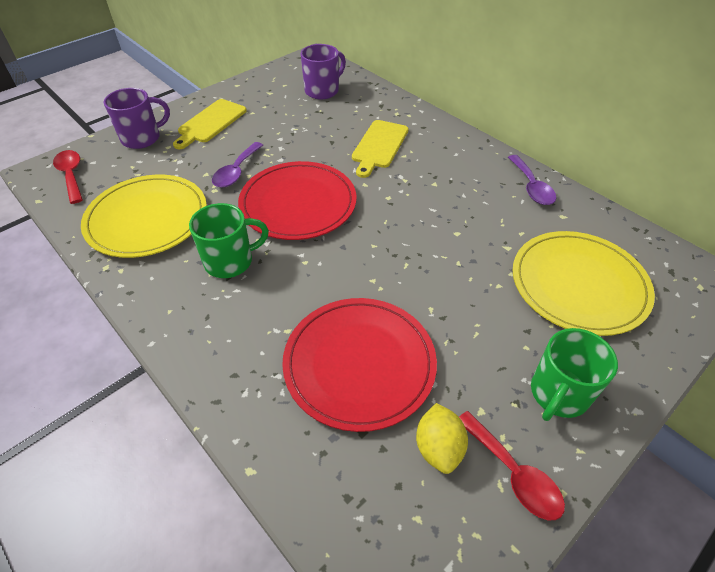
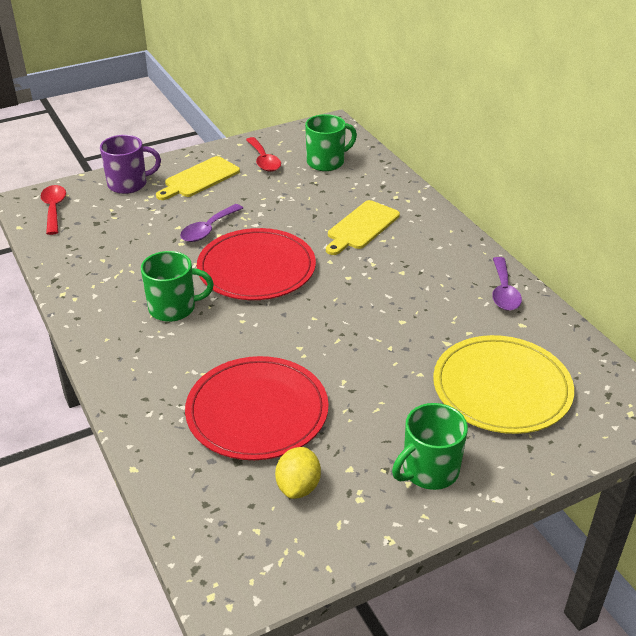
camera: 15 degrees right, 10 degrees down
(147, 219) = (111, 259): yellow plate -> none
(322, 91) = (326, 162): purple mug -> green mug
(513, 473) = (355, 518): red spoon -> red spoon (264, 160)

